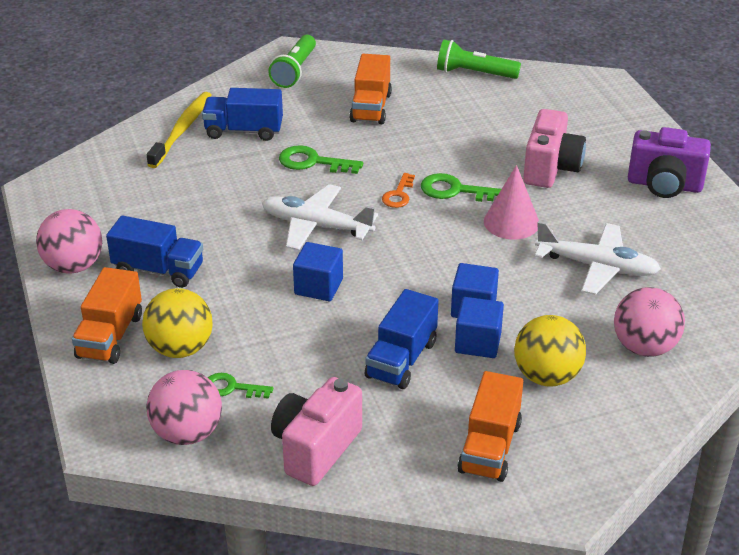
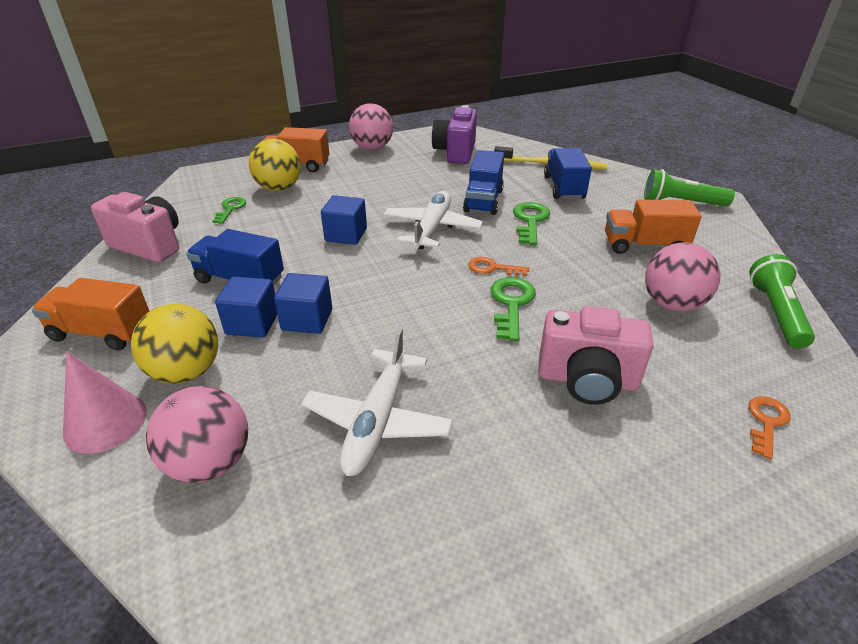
camera: 85 degrees right, 0 degrees up
(158, 270) = (368, 173): blue truck -> blue truck (483, 201)
(187, 433) = (190, 198): pink ball -> pink ball (672, 304)
(511, 222) = (460, 345): pink cone -> pink cone (105, 422)
(586, 109) = (766, 422): none -> orange key
(664, 185) = (595, 514): purple camera -> purple camera (455, 152)

